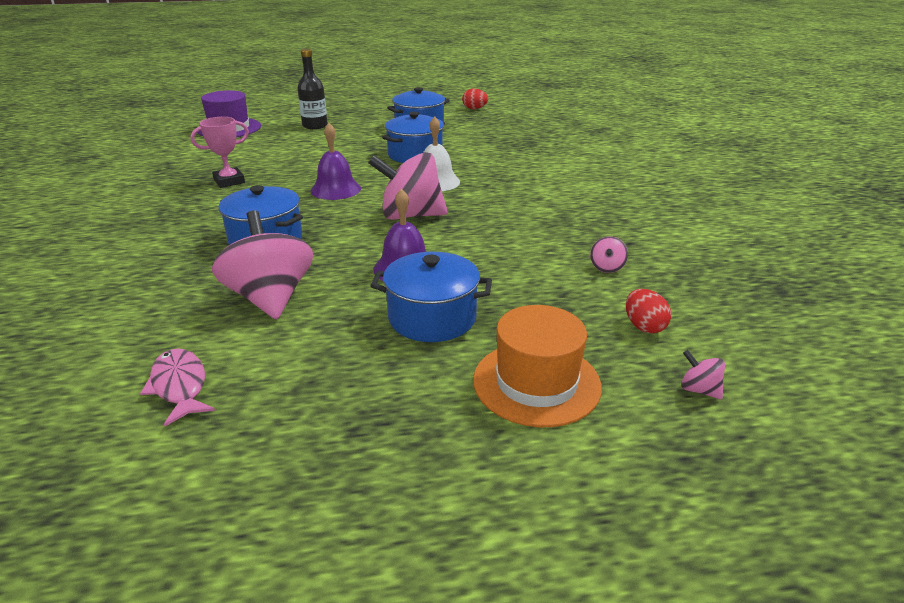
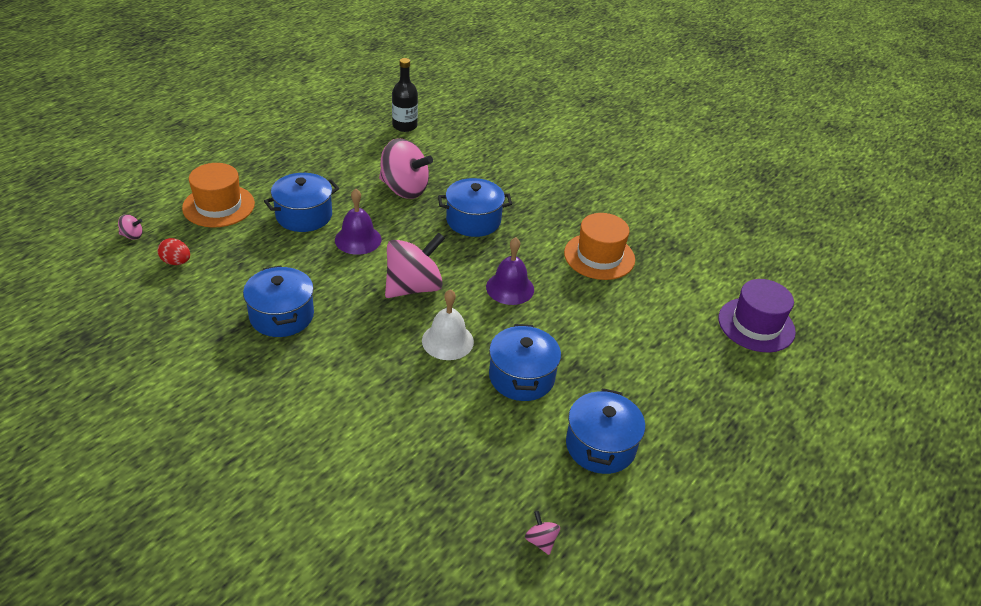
camera: 135 degrees right, 10 degrees up
(180, 386) = (376, 142): pink fish -> none
(229, 181) = (599, 256): pink trophy -> orange hat
(315, 126) = (699, 378): black bottle -> black bottle (404, 126)
(474, 109) = (610, 555): red egg -> none
(555, 238) = (281, 316): none -> blue pot
(607, 267) = (224, 301): pink spinning top -> pink spinning top (541, 541)

